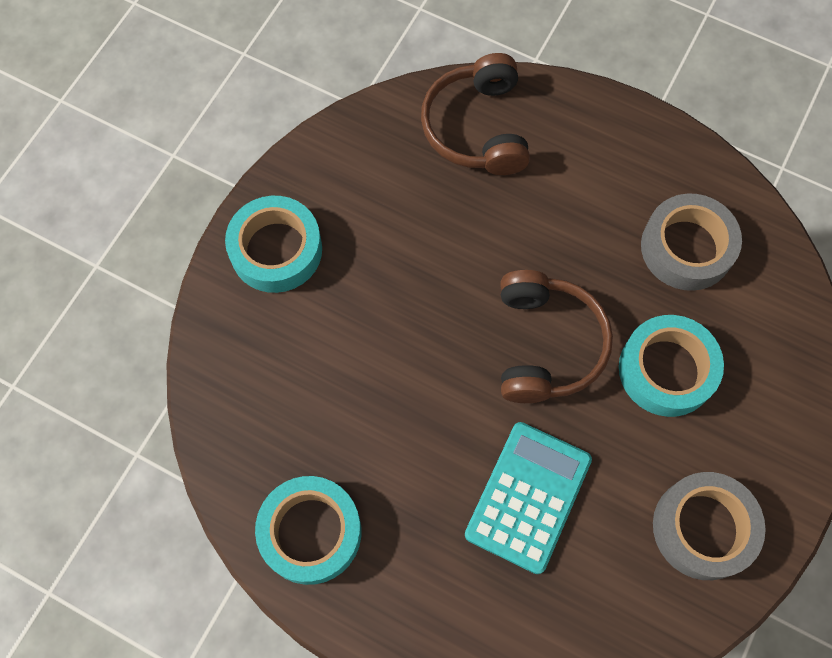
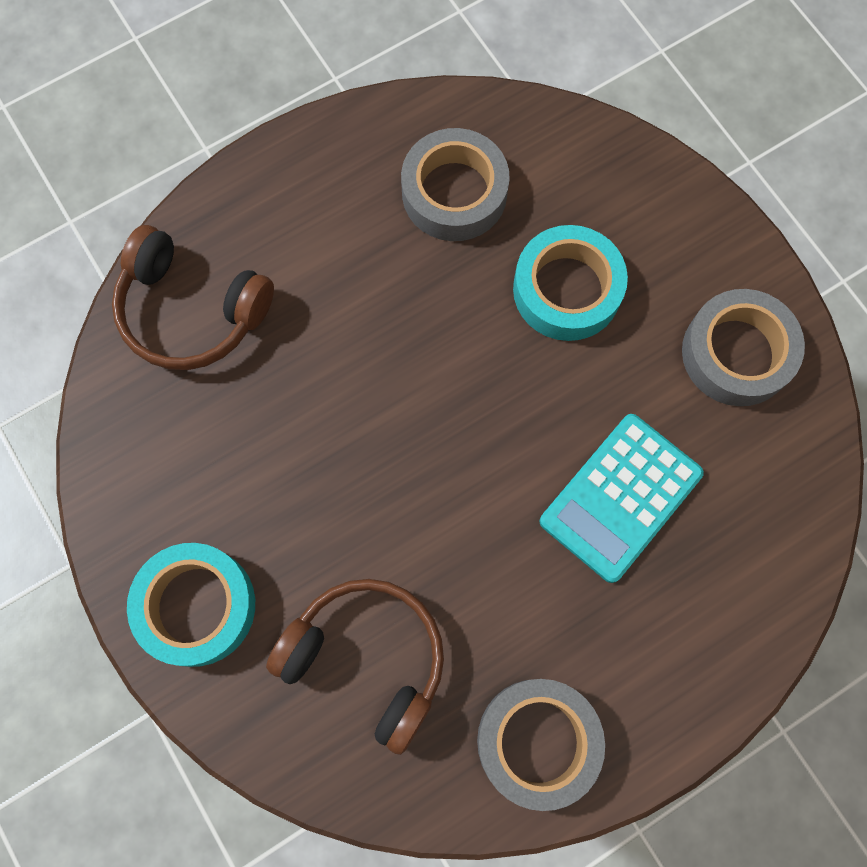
camera: 60 degrees left, 5 degrees up
(310, 532) = (537, 741): turquoise tape -> grey tape
(528, 497) = (620, 497): turquoise calculator -> turquoise calculator turned 105 degrees counterclockwise
(546, 344) = (474, 386): brown headphones -> brown headphones (367, 659)

